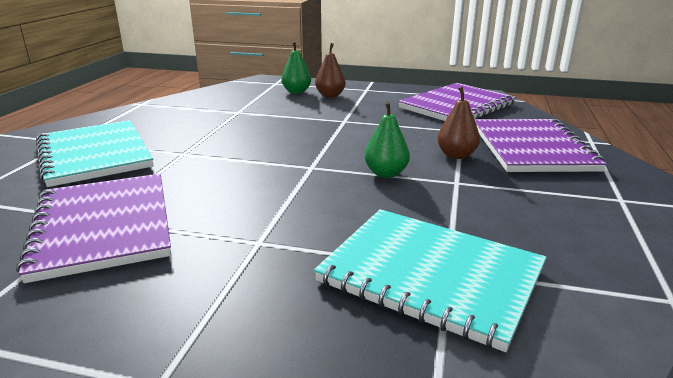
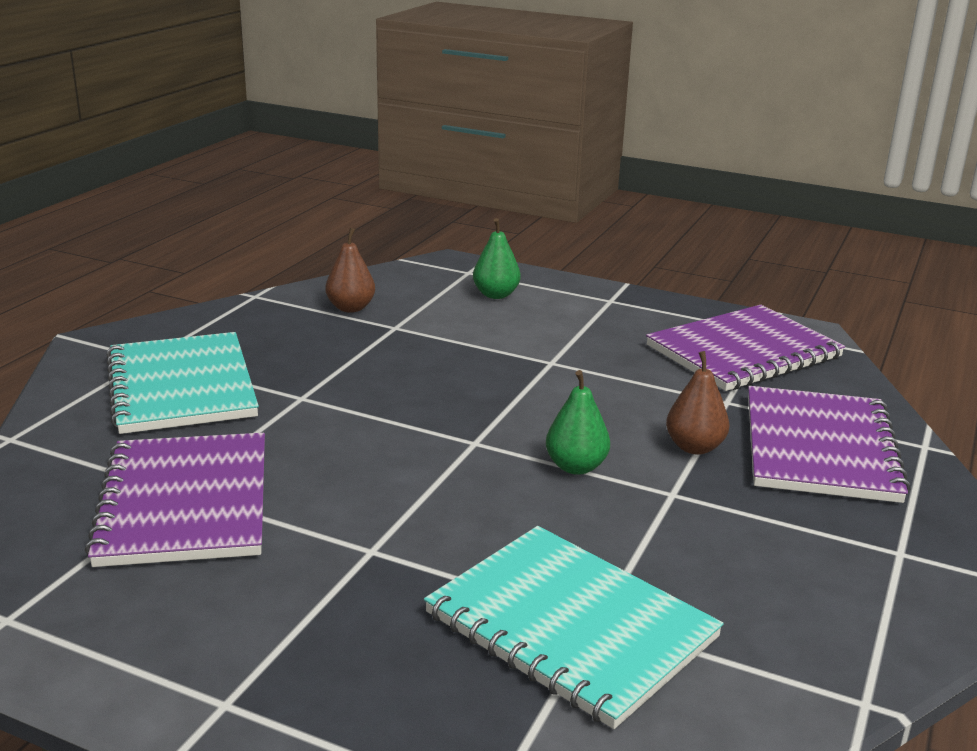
camera: 10 degrees right, 0 degrees up
(330, 95) = (547, 308): brown pear -> brown pear (351, 308)

